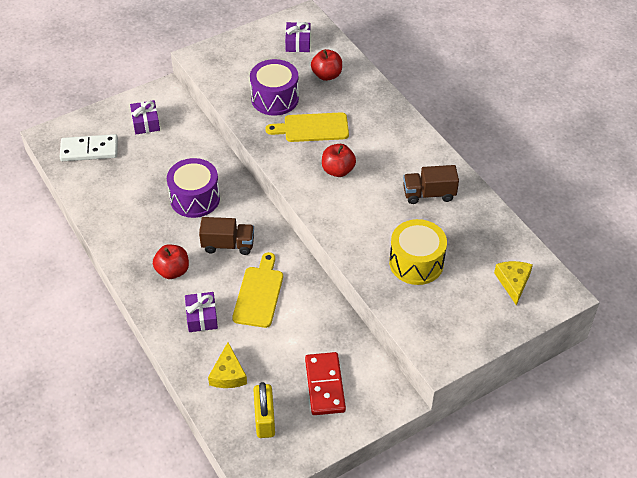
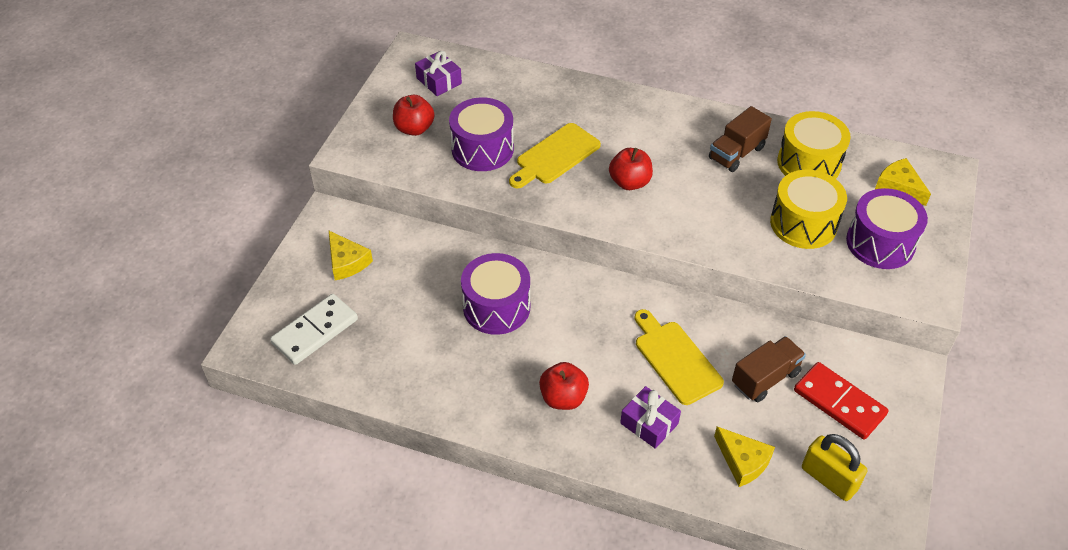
camera: 40 degrees left, 0 degrees up
(146, 123) = (347, 262): purple gift -> yellow cheese
(228, 245) = (587, 331): brown truck -> brown truck (765, 378)
(327, 75) = (507, 97): red apple -> red apple (414, 128)
(452, 307) = (880, 243): none -> purple drum
(469, 229) = (809, 163): none -> yellow drum

